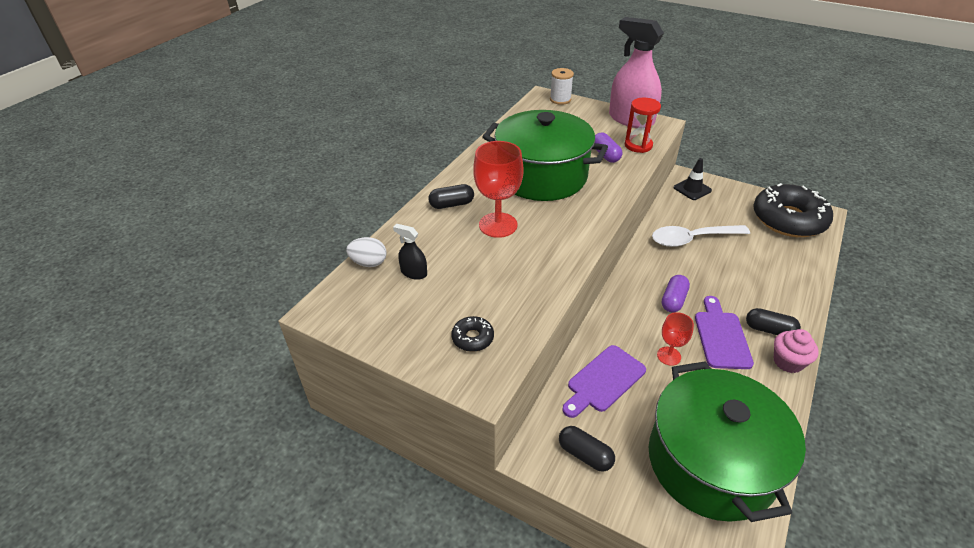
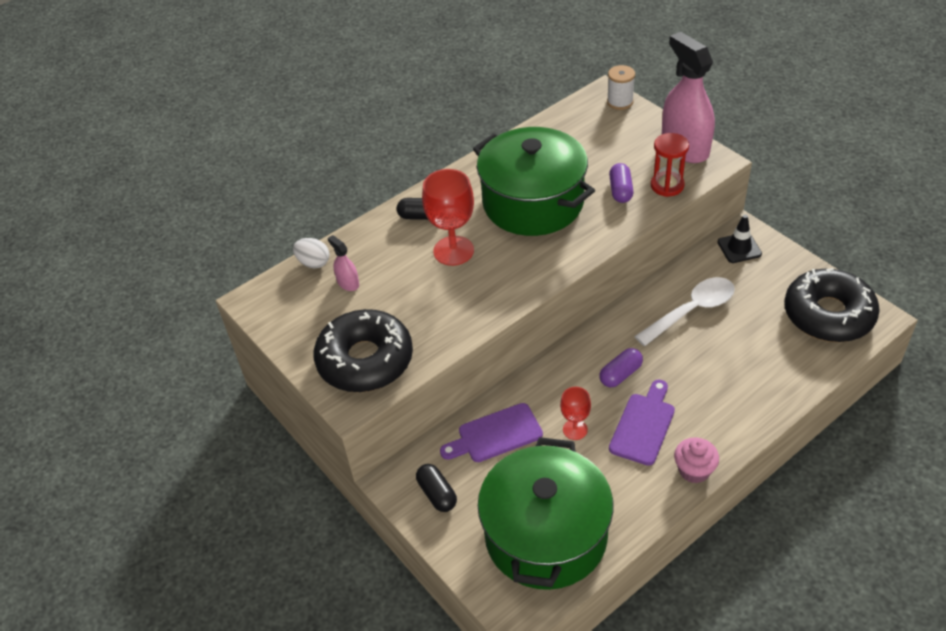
camera: 25 degrees right, 5 degrees up
(414, 273) = (348, 283): black spray bottle -> pink spray bottle
(472, 338) = (365, 360): black donut -> black donut, size x2.45
(692, 239) = (692, 311): white spoon -> white spoon turned 135 degrees clockwise
(769, 330) = (700, 433): black capsule -> none

